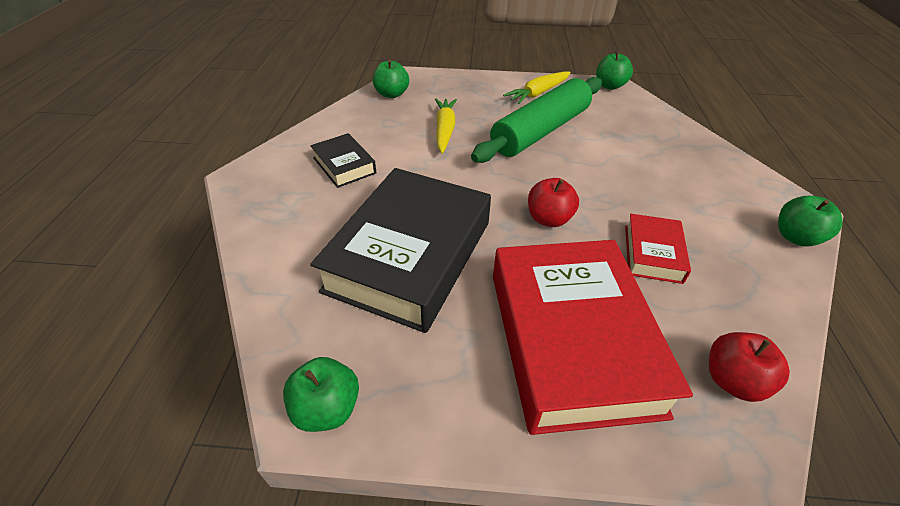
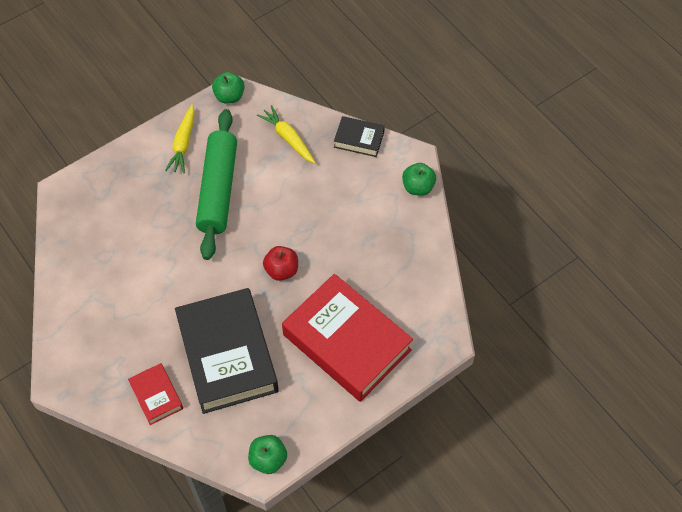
camera: 40 degrees left, 15 degrees up
(344, 165) = (117, 320): black book -> black book (359, 139)
(391, 94) = (72, 224): green apple -> none
(444, 130) = (151, 236): yellow carrot -> yellow carrot (288, 138)
(652, 253) = (352, 255): red book -> red book (156, 396)
(732, 380) = (426, 310): red apple -> none

